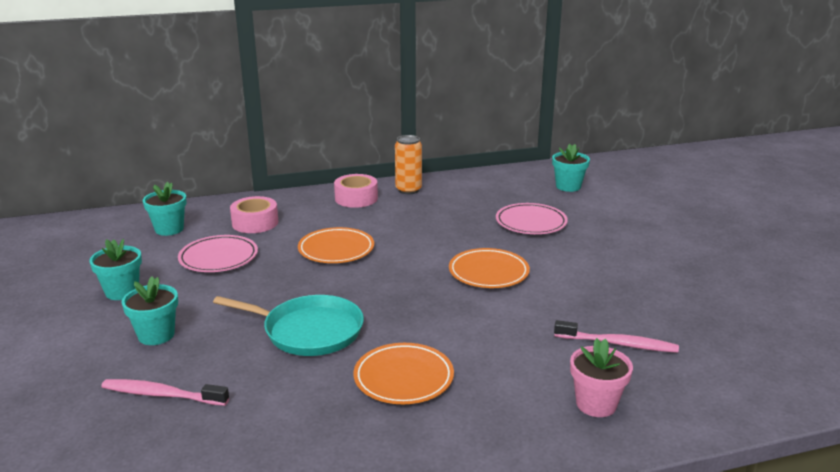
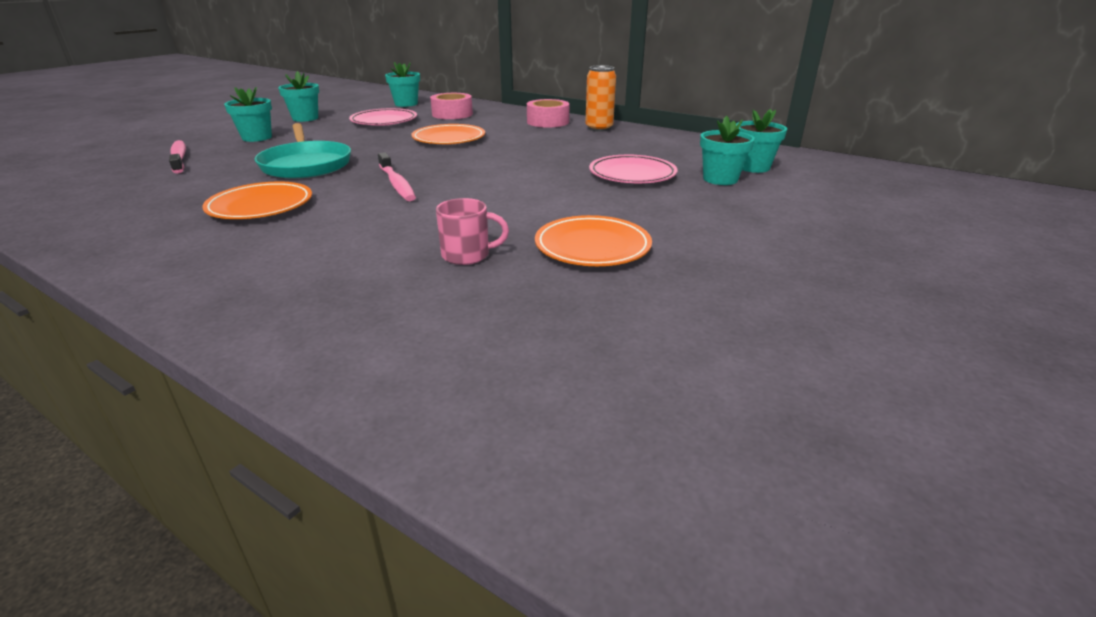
camera: 50 degrees right, 5 degrees up
(488, 272) = (495, 185): orange plate -> orange plate (592, 247)
(576, 204) = (720, 179): none -> turquoise flower pot
(596, 404) = (281, 289): pink flower pot -> none
(609, 324) = (467, 255): none -> pink mug
(618, 344) = (428, 269): pink toothbrush -> pink toothbrush (397, 184)

